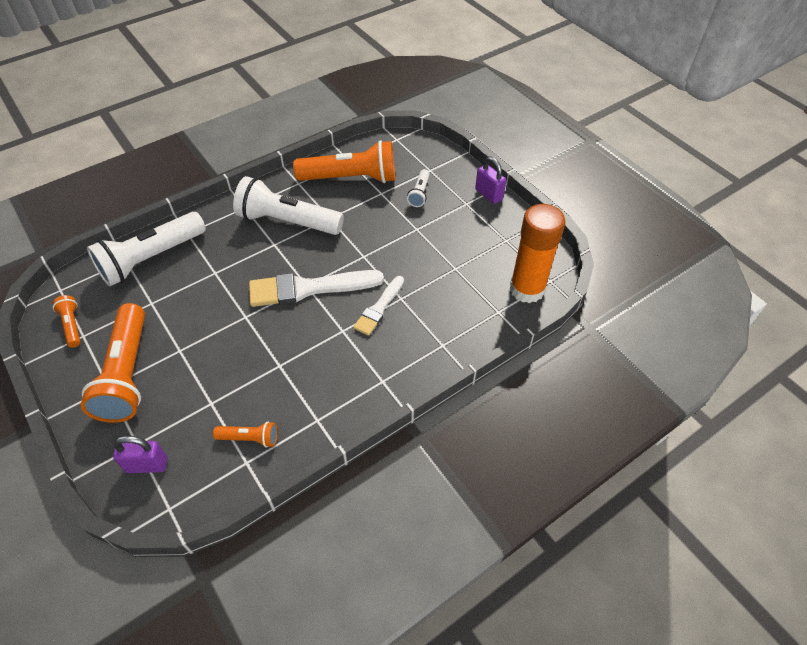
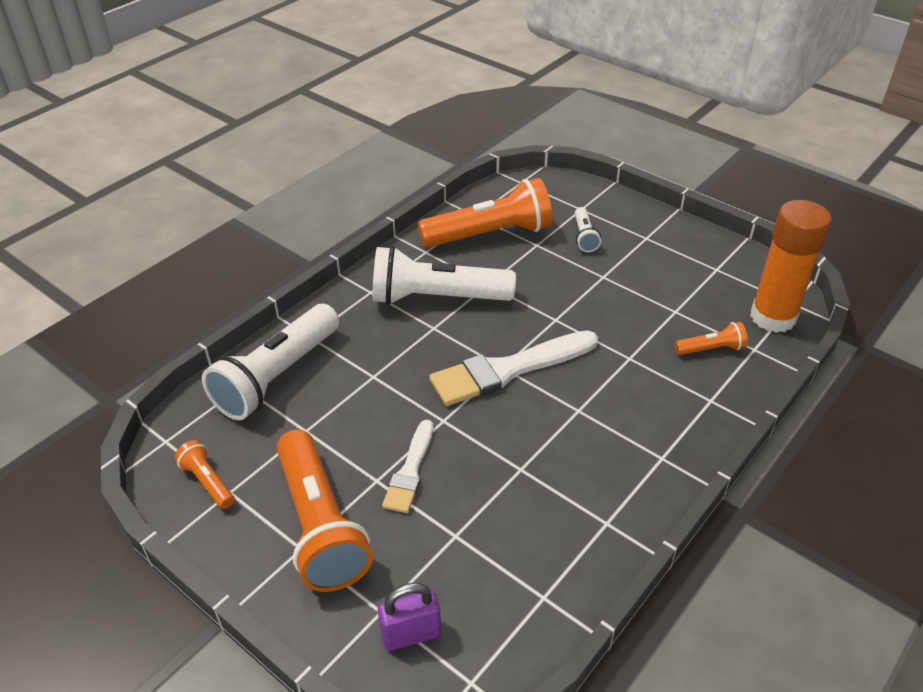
camera: 15 degrees left, 10 degrees down
(249, 438) = (532, 566): orange flashlight -> orange flashlight (711, 349)
(379, 308) = (610, 374): white brush -> white brush (410, 470)
(488, 194) = (667, 223): purple padlock -> none

